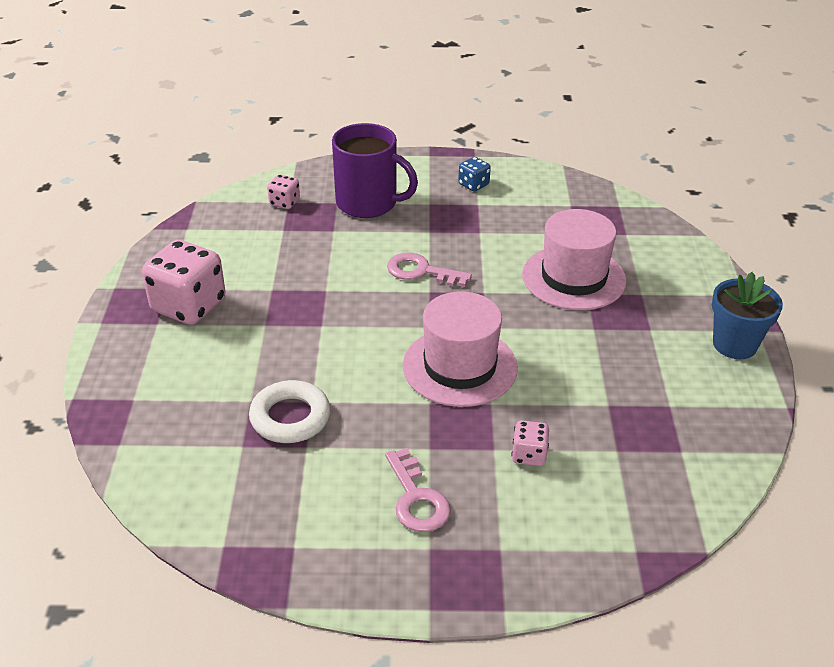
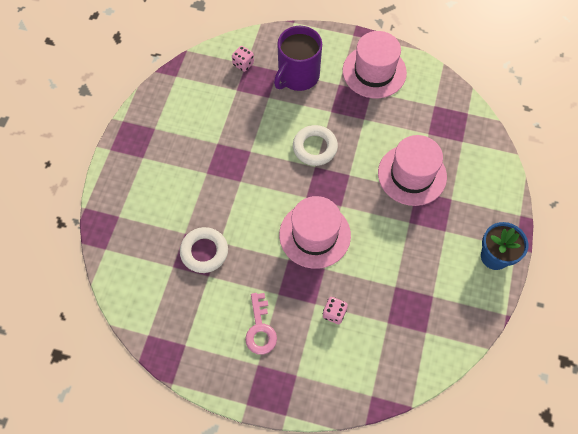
camera: 15 degrees right, 25 degrees up
(189, 306) = (164, 147): pink dice -> none
(368, 203) = (298, 76): purple mug -> purple mug turned 90 degrees clockwise
(421, 271) = (315, 148): pink key -> white ring
(473, 185) = (374, 72): blue dice -> pink hat

